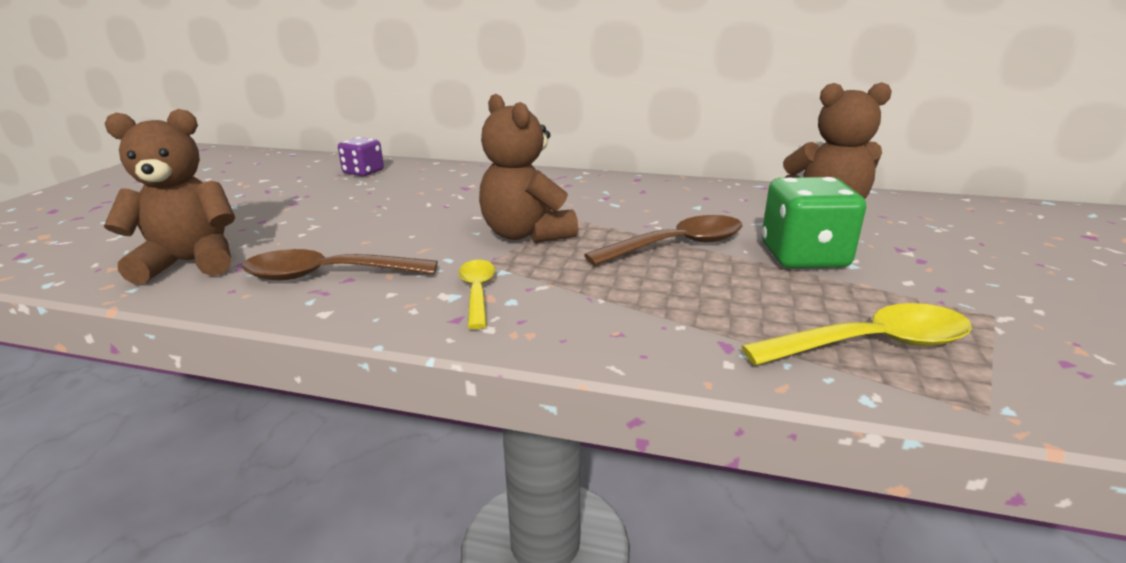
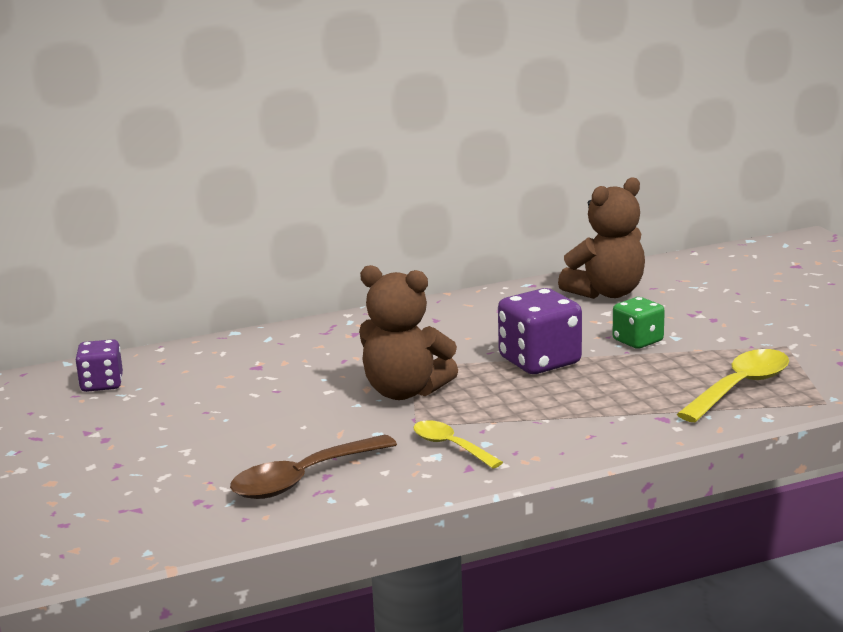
camera: 35 degrees left, 5 degrees down
(190, 263) = (147, 517): brown teddy bear -> none
(677, 245) = (539, 361): brown spoon -> purple dice
(803, 256) = (637, 341): green dice -> green dice, size x0.62

